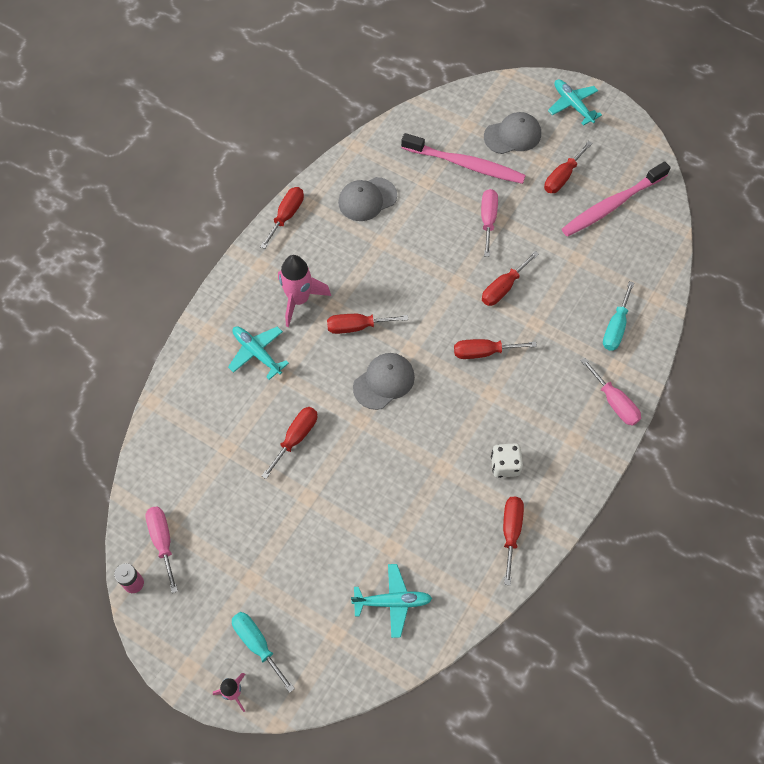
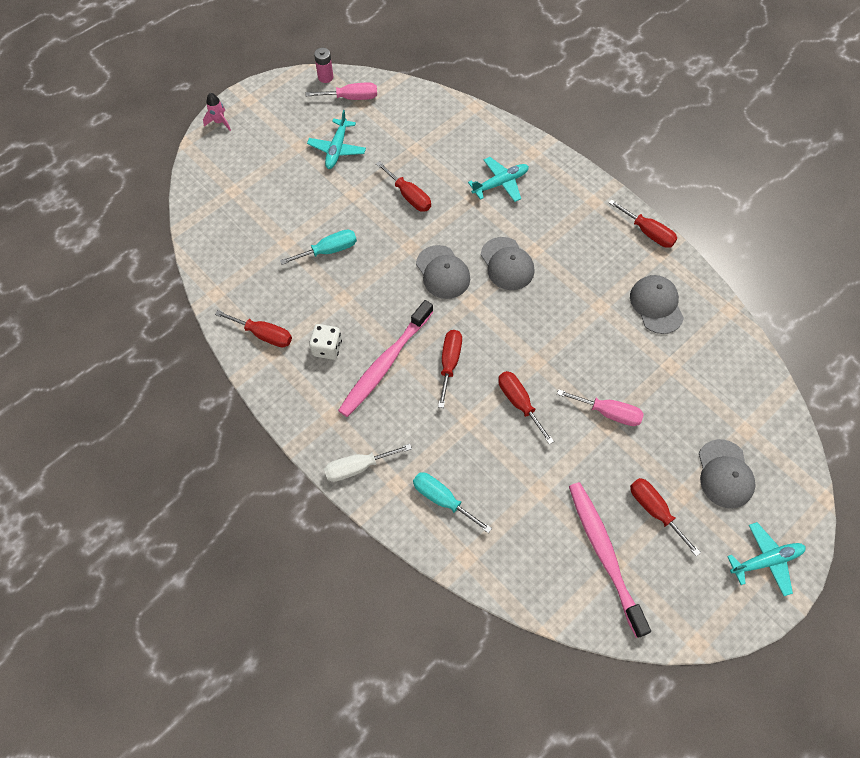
camera: 105 degrees right, 0 degrees up
(257, 644) = (248, 141): turquoise screwdriver -> turquoise screwdriver (328, 250)
(299, 299) = (548, 224): pink rocket -> none
(357, 327) = (507, 264): red screwdriver -> grey cap
(393, 602) = (241, 233): turquoise plane -> turquoise plane (337, 149)
(465, 164) = (688, 411): pink toothbrush -> pink toothbrush (385, 364)
(614, 402) = (358, 467): pink screwdriver -> white screwdriver

